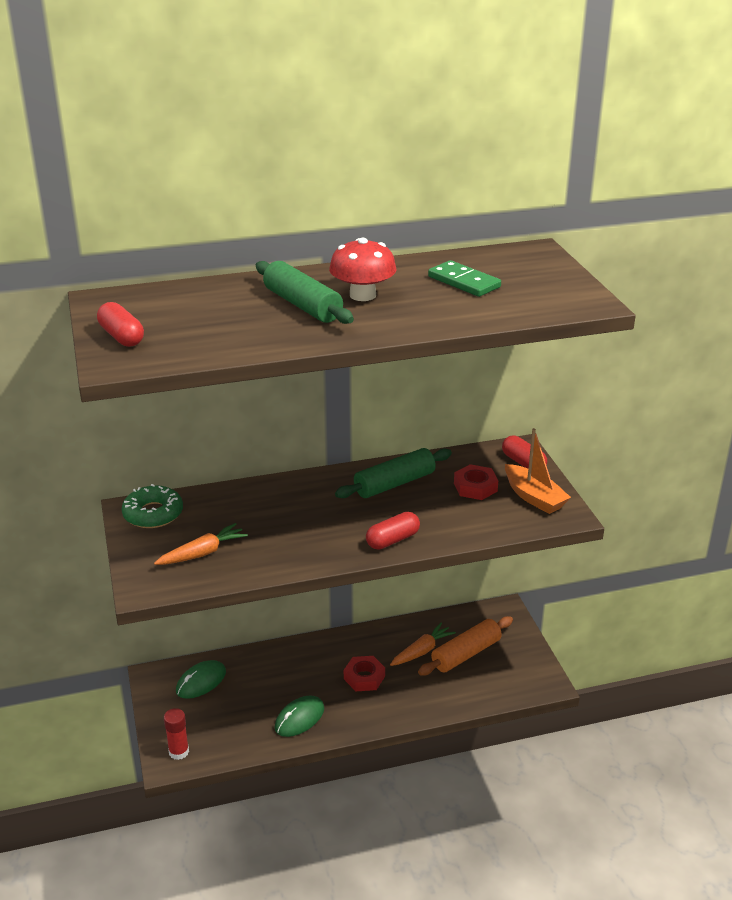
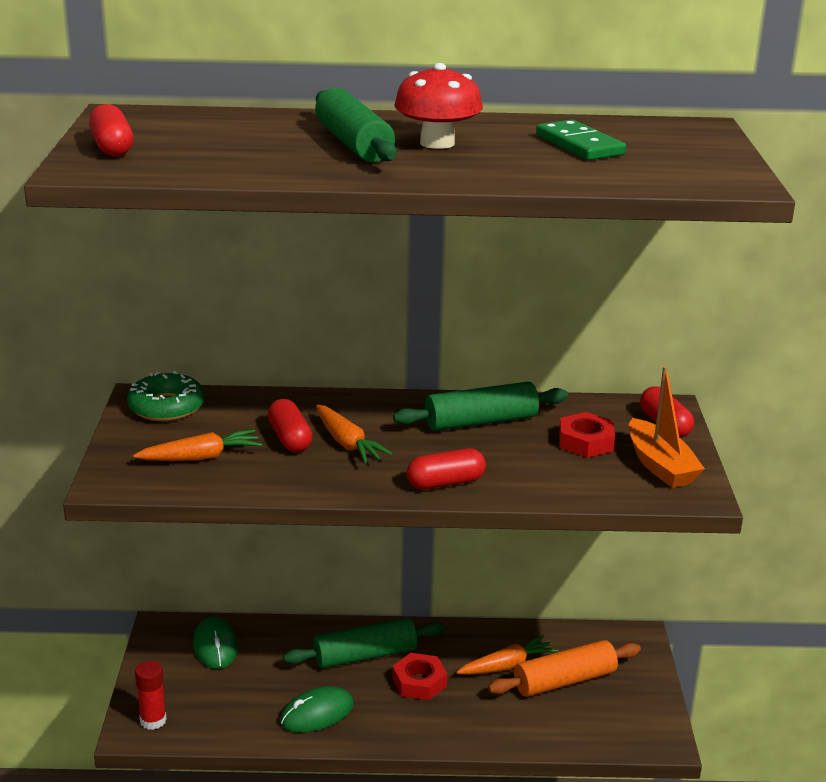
camera: 15 degrees right, 5 degrees down
(201, 681) = (215, 646): green mouse -> green mouse turned 75 degrees counterclockwise
(261, 524) = (290, 438): none -> red capsule
(306, 520) = (347, 443): none -> orange carrot
(317, 665) = (365, 655): none -> green rolling pin

